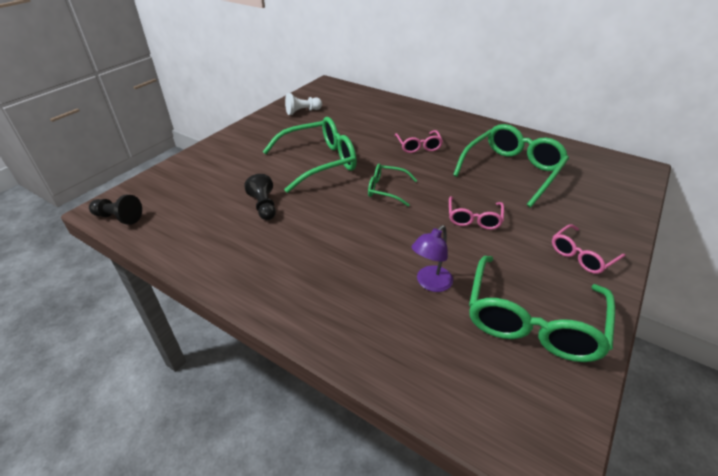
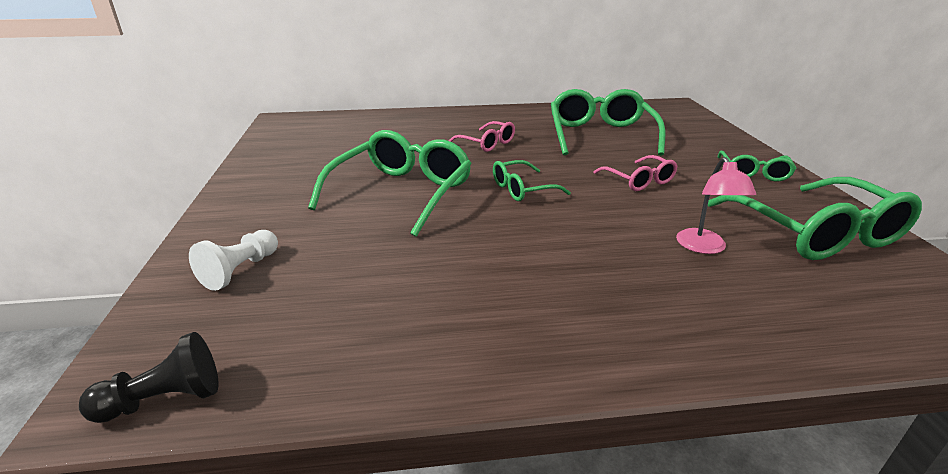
camera: 40 degrees left, 10 degrees down
(264, 206) = (409, 264): black pawn -> none
(302, 111) = (292, 153): white pawn -> white pawn (240, 270)
(430, 283) = (704, 247): purple lamp -> pink lamp
(582, 255) = (753, 173): pink glasses -> green glasses

